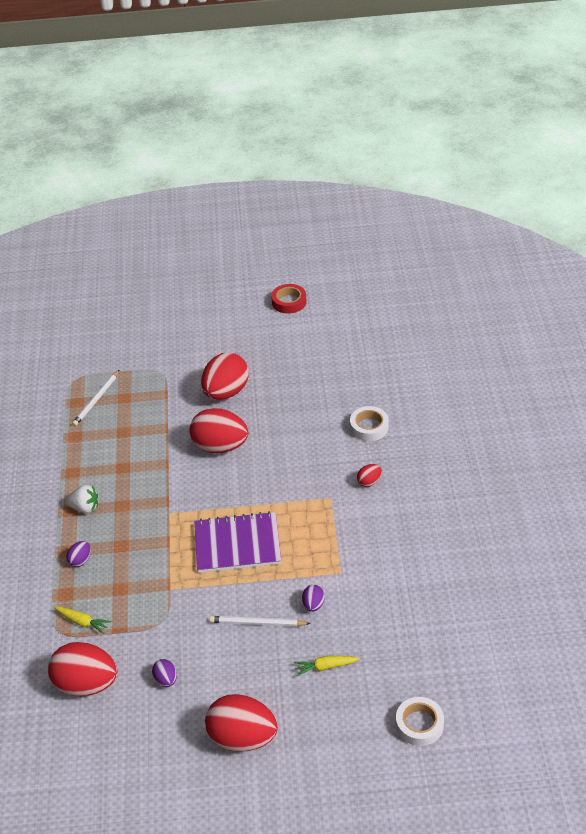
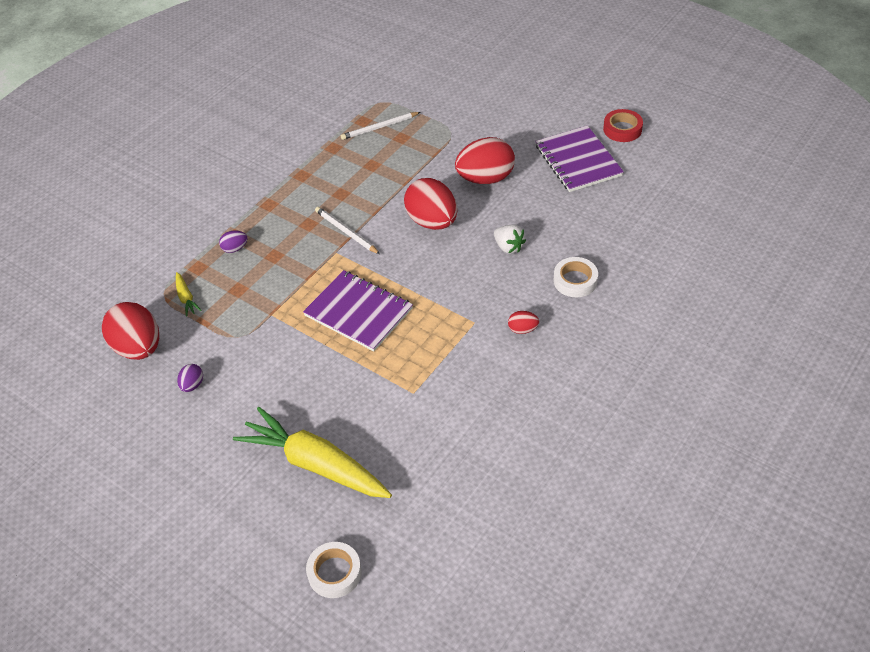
camera: 40 degrees right, 5 degrees up
(85, 508) = (281, 209): white strawberry -> white strawberry (508, 247)
(242, 738) = (194, 474): red egg -> none
(257, 623) = (303, 388): white pencil -> white pencil (346, 232)
(281, 342) = (578, 161): none -> purple notebook
(313, 605) = (362, 404): purple egg -> none
(325, 667) = (315, 464): yellow carrot -> yellow carrot, size x2.46

